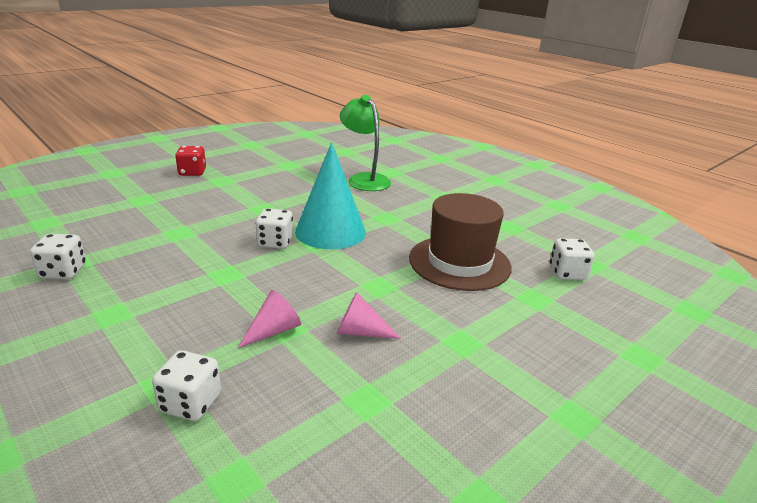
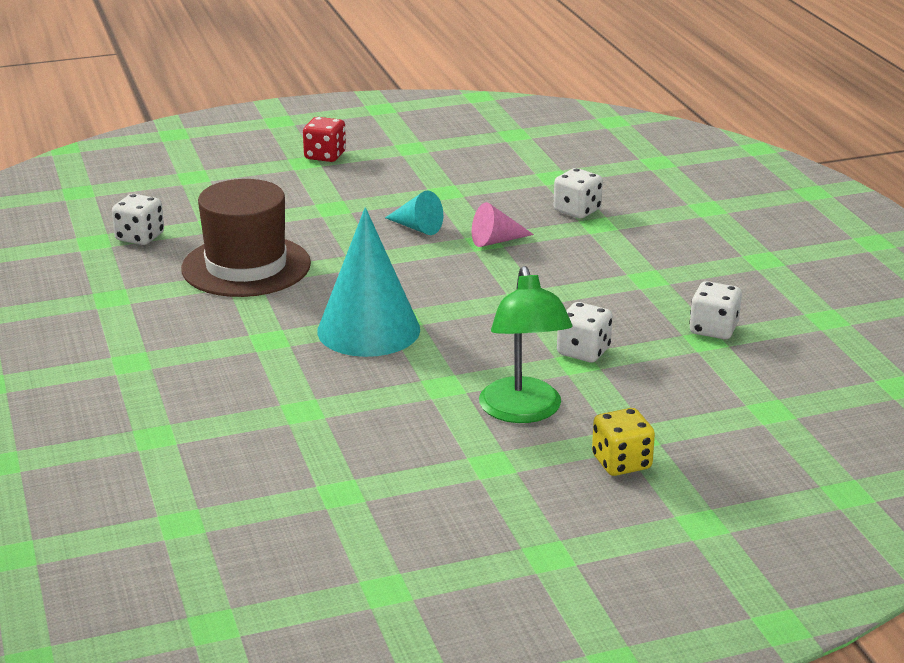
camera: 155 degrees left, 0 degrees up
(151, 188) = (621, 463): none -> yellow dice
(192, 172) = (543, 497): red dice -> red dice (325, 156)
(275, 242) = (452, 326): white dice -> white dice (583, 351)
(360, 332) = (417, 227): pink cone -> turquoise cone
(364, 179) = (225, 424): green lamp -> green lamp (523, 412)

